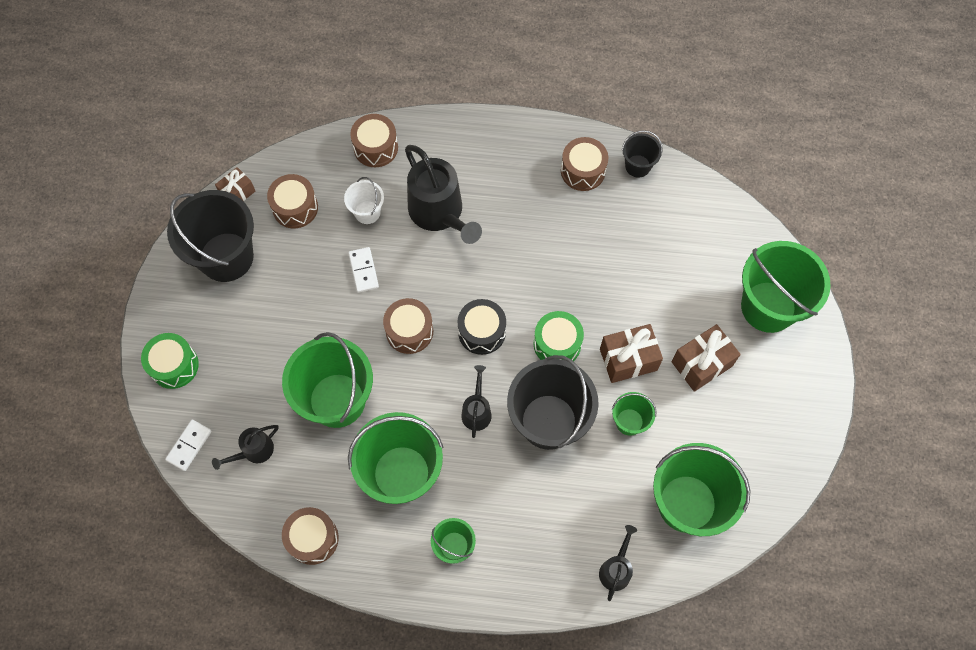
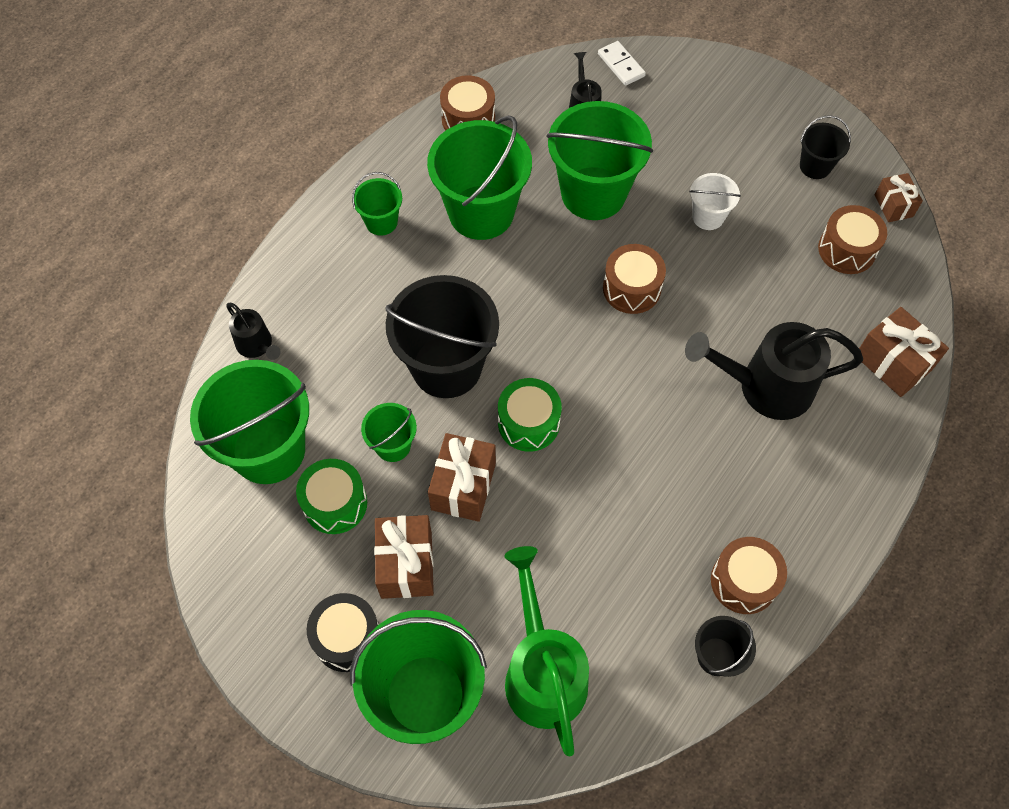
camera: 120 degrees right, 5 degrees down
(174, 365) = (712, 82): green drum -> green drum (335, 503)
(226, 257) = (815, 166): black bucket -> black bucket, size x0.49
(363, 270) = (730, 279): white domino -> none
(367, 212) = (805, 315): white bucket -> white bucket (708, 217)
(376, 147) = (893, 363): brown drum -> brown gift
(477, 410) = (503, 307): black watering can -> none
(482, 332) = (589, 355): black drum -> black drum (347, 637)
(710, 252) = (542, 670): none -> green watering can

